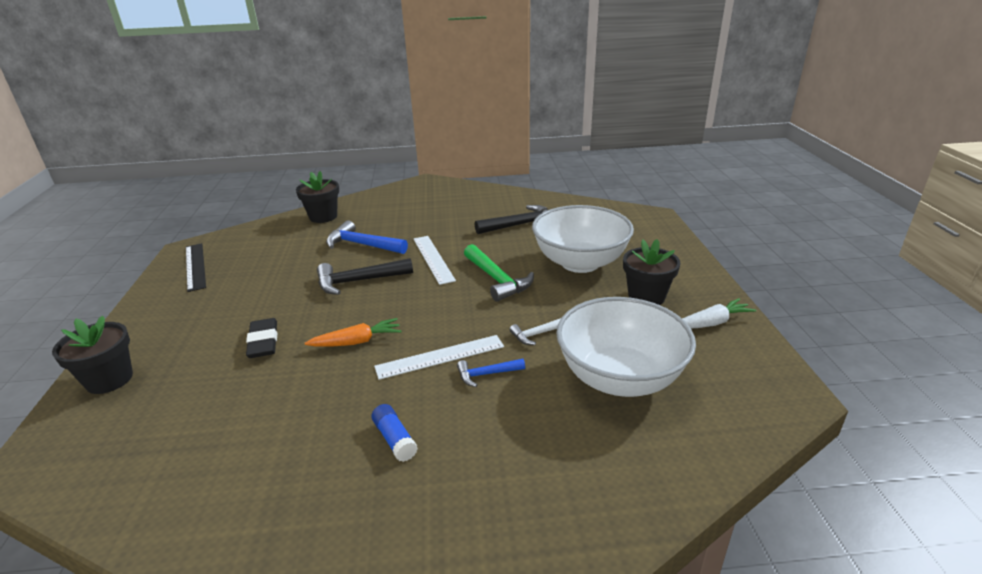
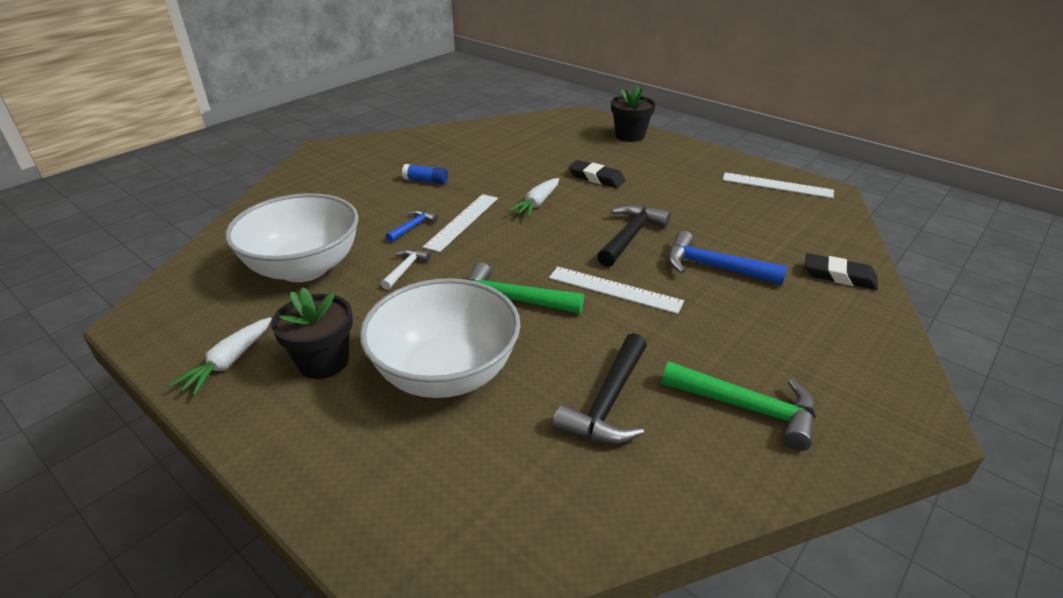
camera: 135 degrees right, 5 degrees up
(195, 266) = (777, 185): black ruler -> white ruler
(323, 217) = (839, 276): black flower pot -> black eraser
(357, 342) = (537, 203): orange carrot -> white carrot
(362, 245) = (713, 267): blue hammer -> blue hammer turned 135 degrees counterclockwise
(471, 204) = (748, 408): none -> green hammer

